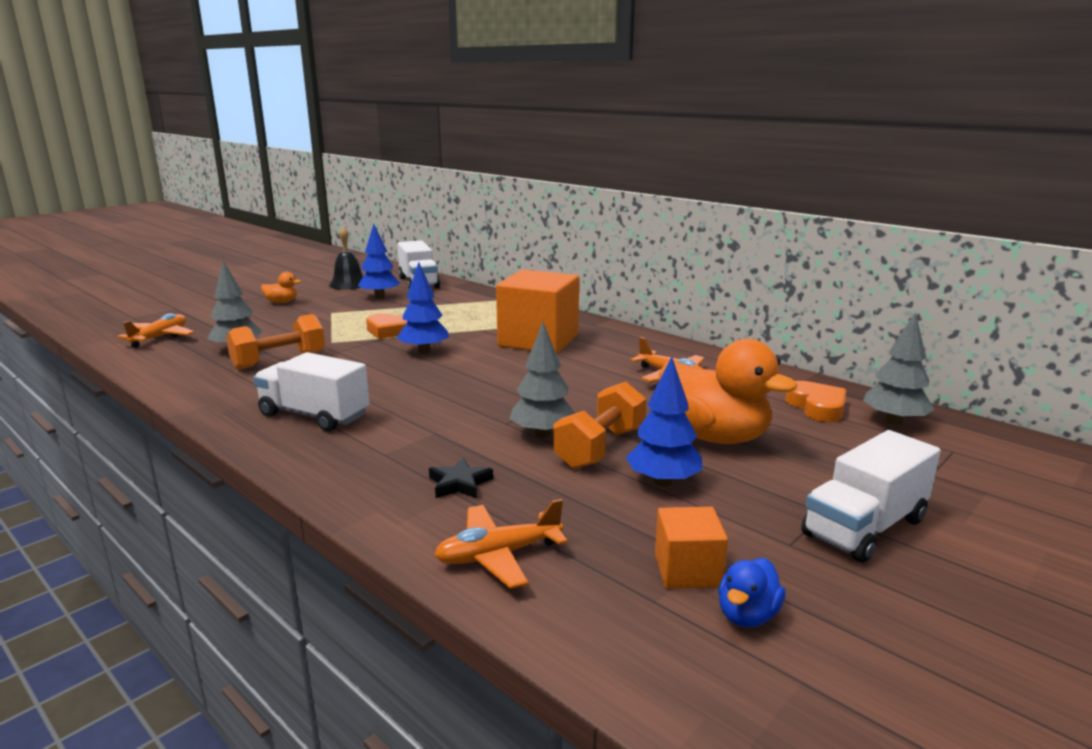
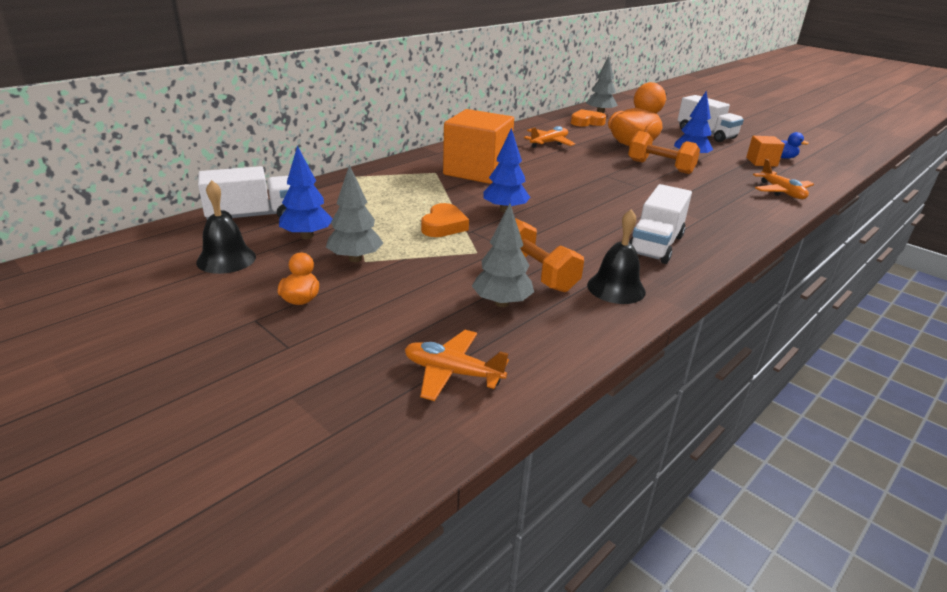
camera: 90 degrees left, 10 degrees up
(231, 389) = (616, 288): none -> black bell
(459, 483) = (723, 199): black star -> none
(543, 434) = (650, 178): grey tree -> grey tree (355, 259)

